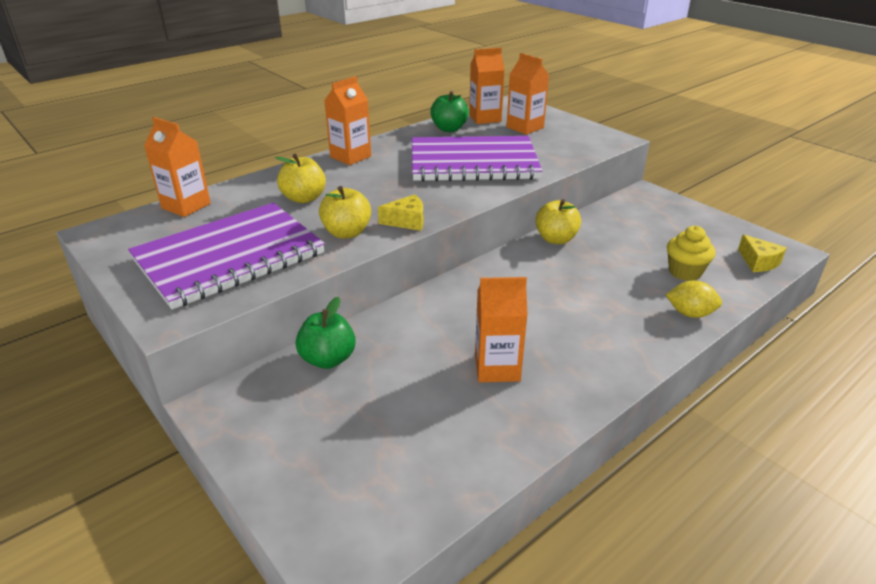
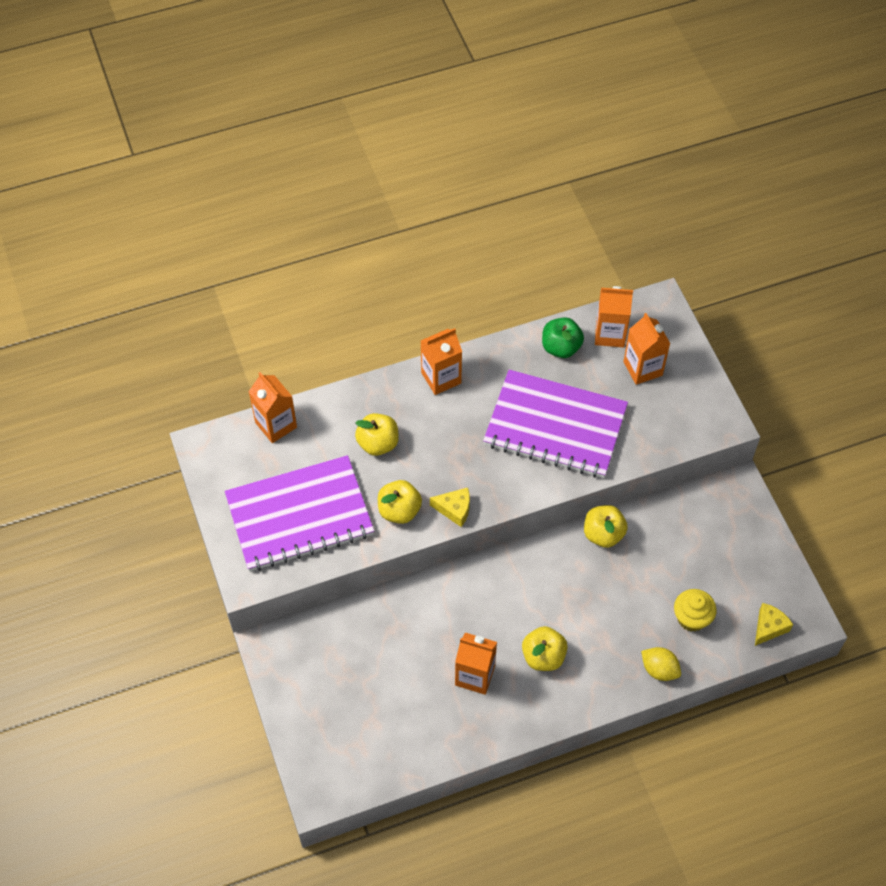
camera: 20 degrees right, 25 degrees up
(328, 359) = (355, 625): green apple -> none
(563, 333) = (543, 656): none -> yellow apple
(758, 262) = (769, 627): yellow cheese -> yellow cheese turned 135 degrees counterclockwise

